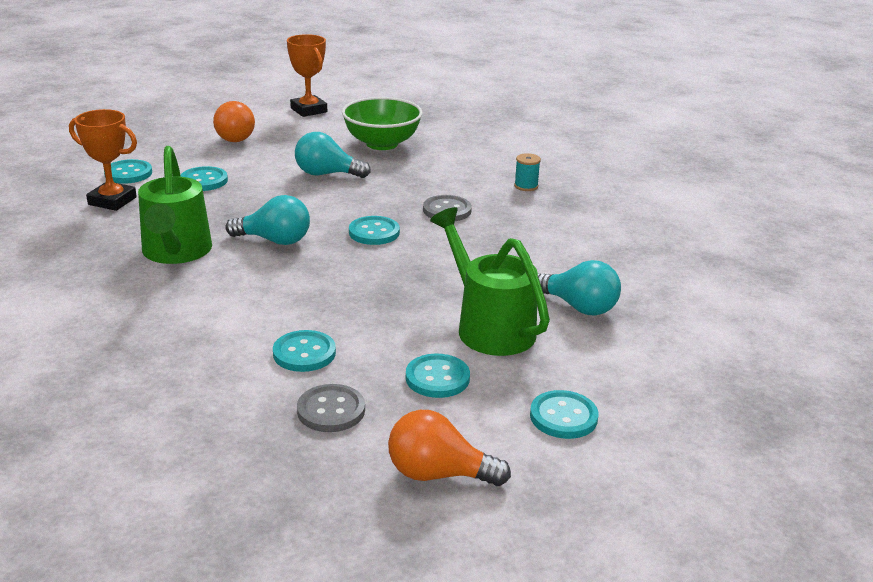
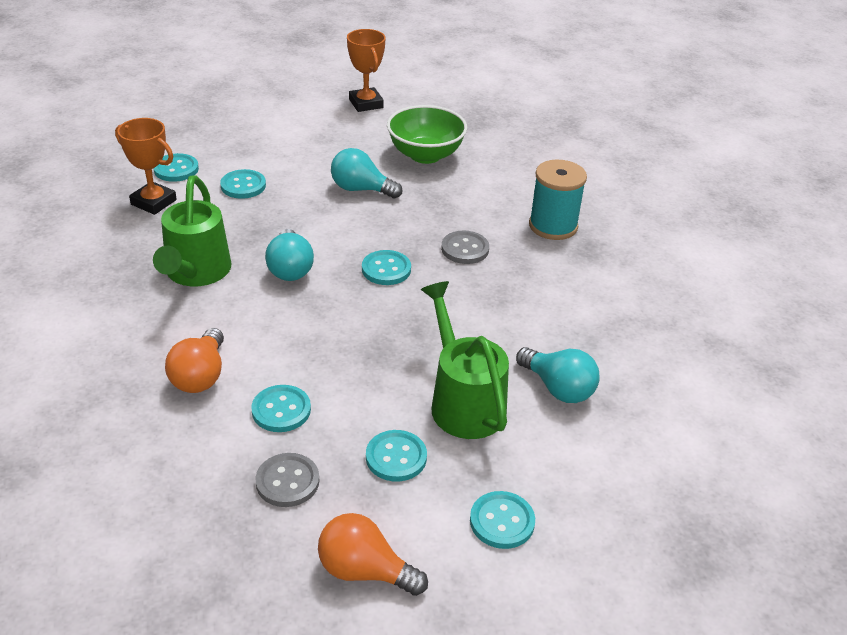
camera: 10 degrees right, 10 degrees up
(236, 137) = (287, 132): orange light bulb -> orange light bulb (200, 376)
(275, 240) = (290, 268): turquoise light bulb -> turquoise light bulb turned 60 degrees clockwise
(526, 186) = (553, 226): turquoise spool -> turquoise spool, size x2.03

